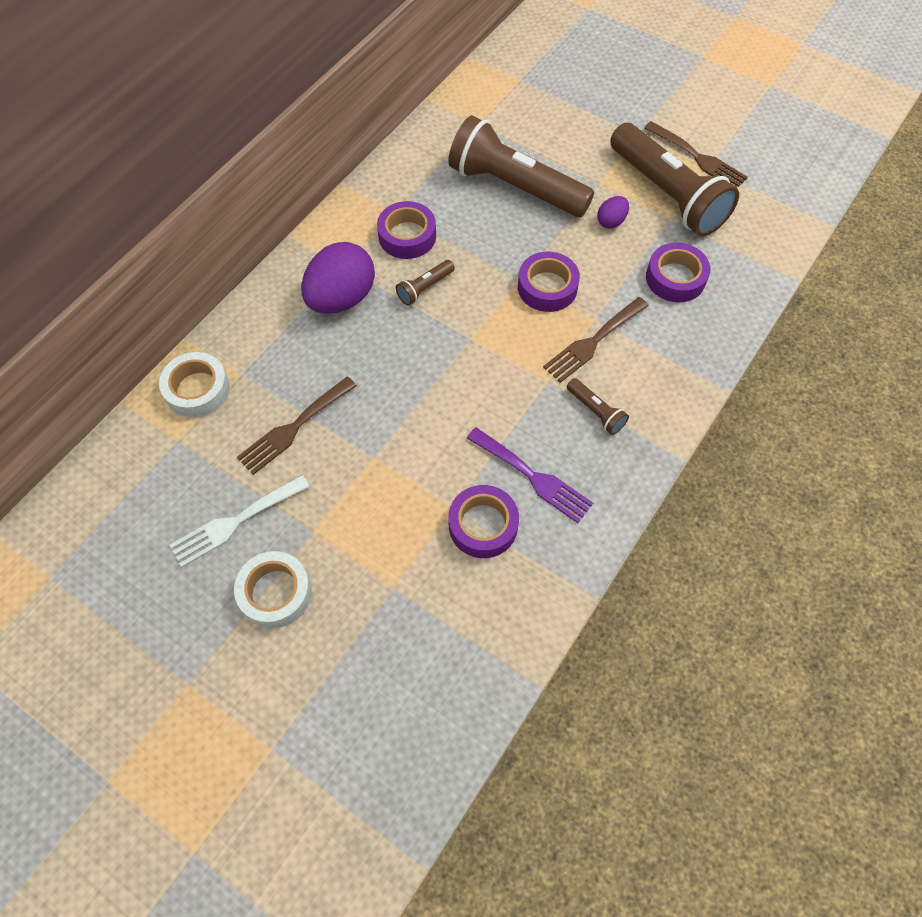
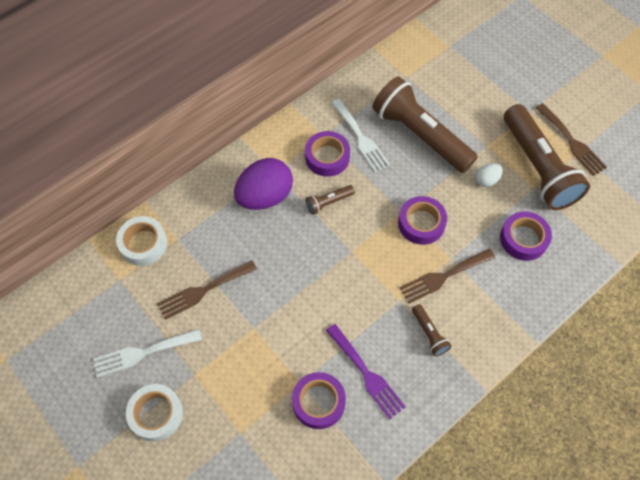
camera: 15 degrees right, 0 degrees up
(442, 205) = (361, 138): none -> white fork
(611, 221) = (486, 180): purple egg -> white egg

